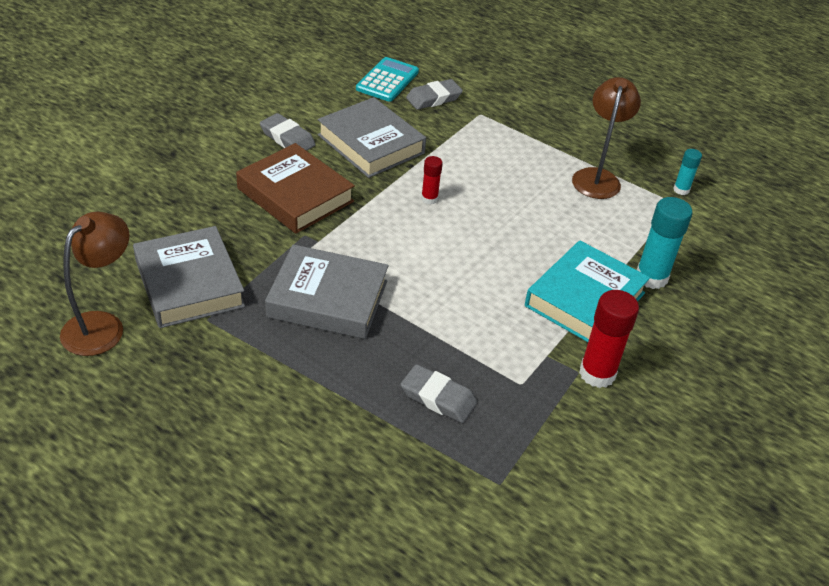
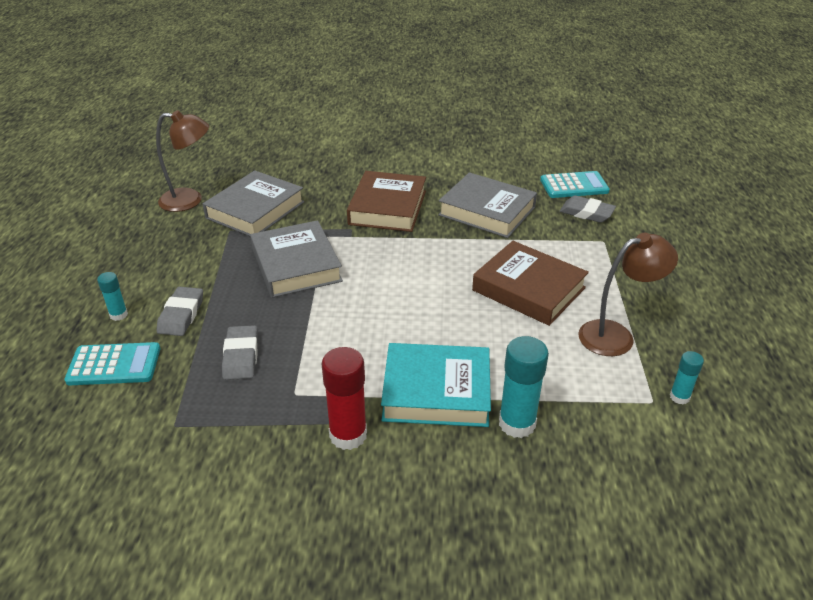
camera: 60 degrees right, 5 degrees down
(279, 468) = (118, 315): none -> turquoise glue stick
(287, 138) = (443, 179): grey eraser -> grey eraser (181, 315)
(368, 500) = (114, 365): none -> turquoise calculator
(371, 144) = (487, 211): grey book -> grey book turned 75 degrees counterclockwise
(429, 199) = (460, 261): red glue stick -> none
(504, 185) = (528, 289): none -> brown book

